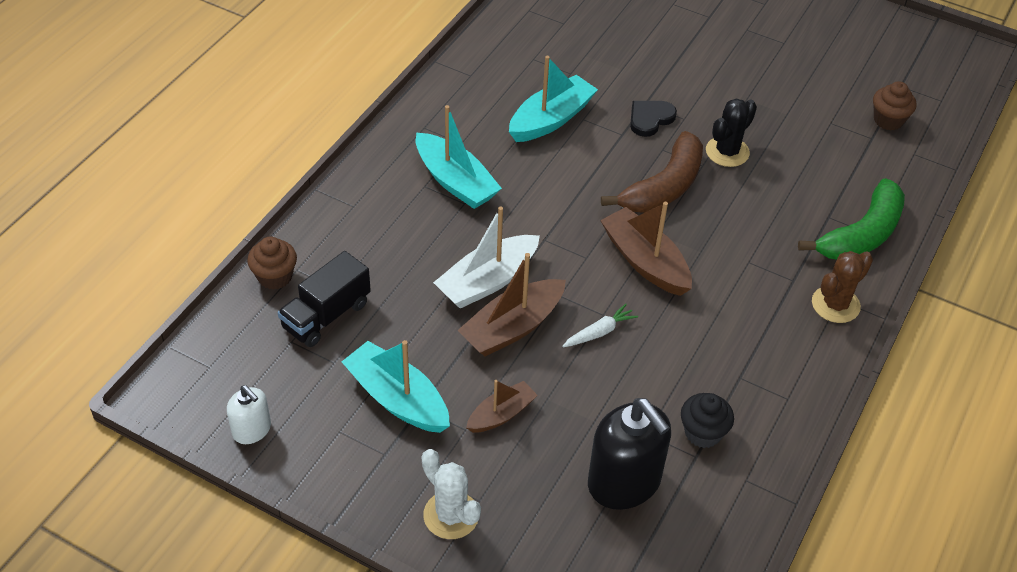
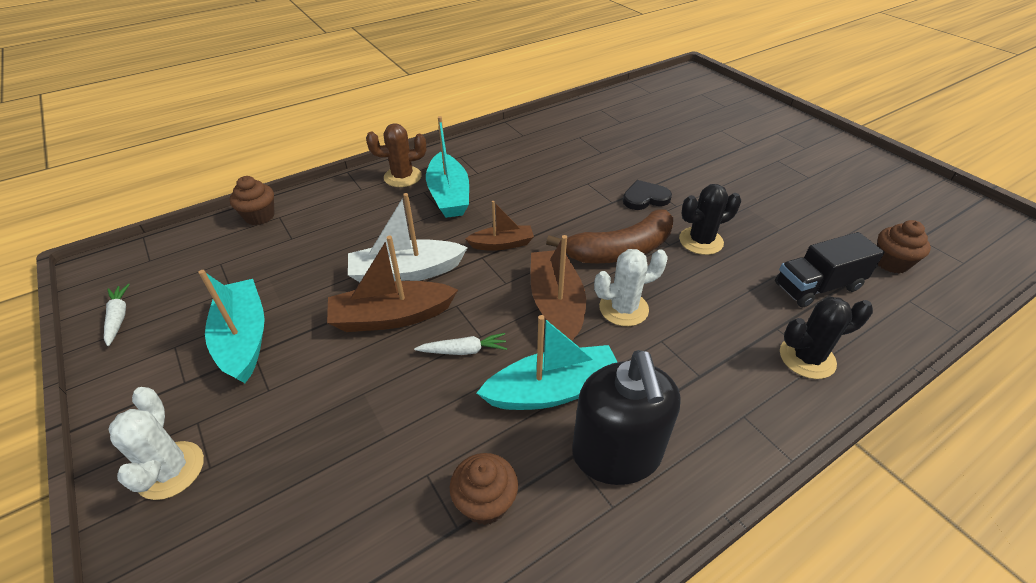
camera: 30 degrees right, 5 degrees down
(252, 430) = (118, 317): white soap dispenser -> white carrot
(326, 315) = (263, 254): black truck -> black truck (817, 286)
(501, 414) = (310, 390): brown boat -> brown boat (502, 244)
(551, 119) = (560, 176): turquoise boat -> turquoise boat (553, 390)
(624, 482) = (357, 520): black soap dispenser -> black soap dispenser (616, 454)
(702, 244) = (623, 308): none -> white cactus
(703, 433) = (485, 502): black cupcake -> brown cupcake
(835, 304) = (735, 420): brown cactus -> brown cactus (402, 177)
(861, 235) = (807, 358): green banana -> black cactus

